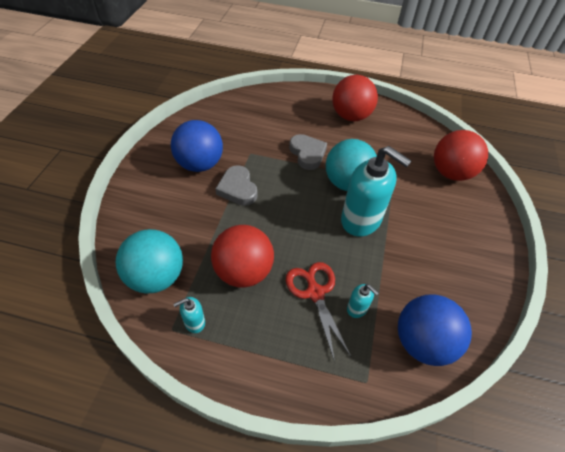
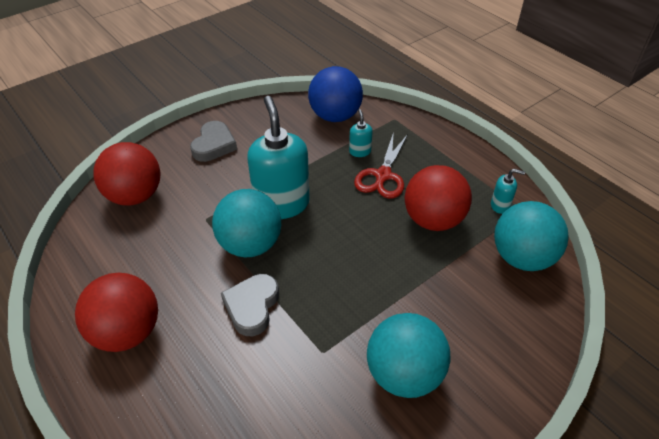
camera: 140 degrees left, 5 degrees down
(200, 164) = (404, 374): blue ball -> turquoise ball
(237, 189) = (378, 307): grey heart -> grey heart (214, 145)

